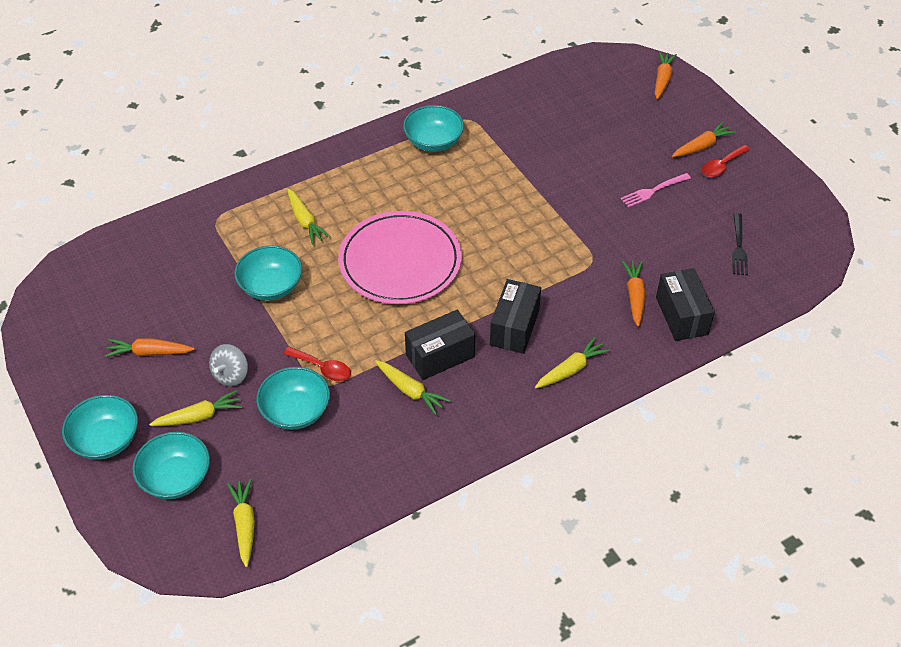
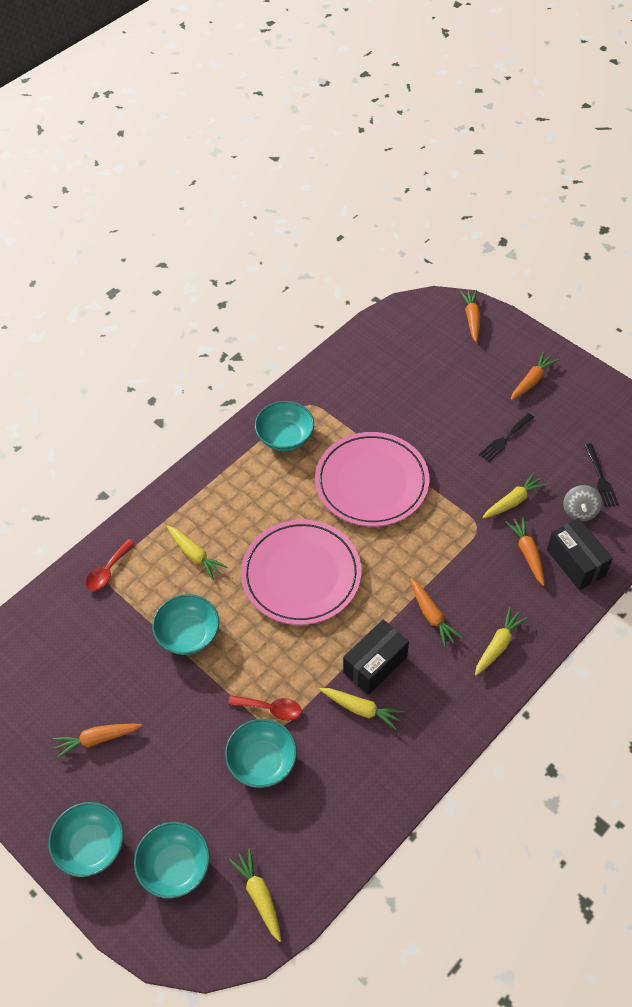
camera: 15 degrees left, 5 degrees up
(199, 416) = (172, 794): yellow carrot -> yellow carrot (513, 501)
(231, 375) = (186, 741): grey spinning top -> grey spinning top (579, 511)
(502, 198) = (371, 482): none -> pink plate
(514, 327) = (432, 616): black box -> orange carrot
(653, 191) = (505, 439): pink fork -> black fork
(721, 166) = (556, 397): red spoon -> red spoon (108, 571)

